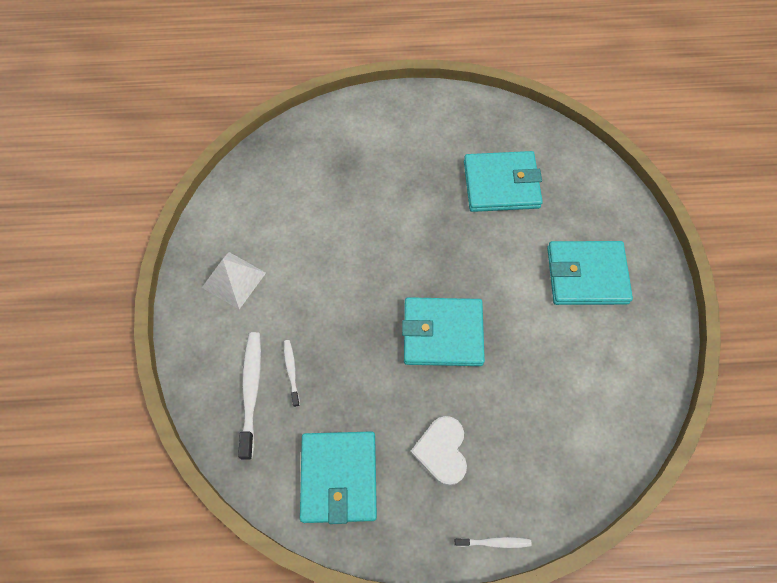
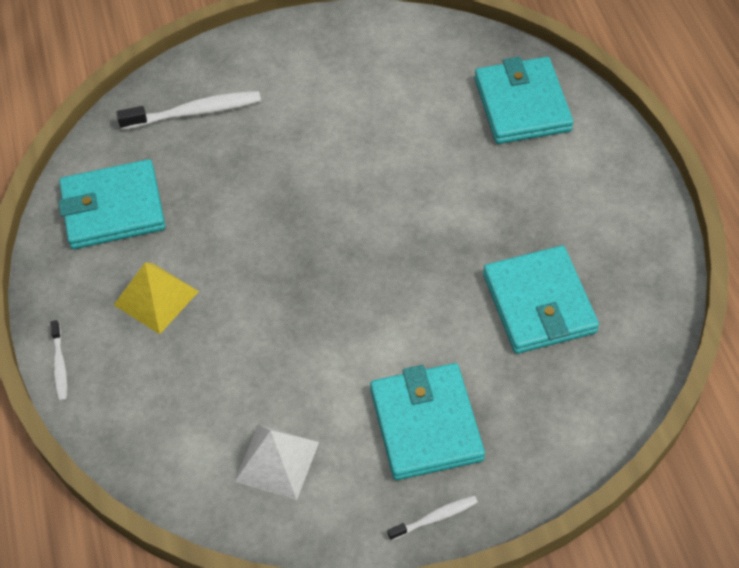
camera: 80 degrees right, 10 degrees down
(234, 280) = (321, 65): white pyramid -> white pyramid (277, 461)
(291, 371) = (224, 141): white toothbrush -> white toothbrush (435, 518)
(442, 333) = (301, 273): turquoise wallet -> turquoise wallet (522, 104)
(442, 451) = (156, 298): white heart -> yellow pyramid

